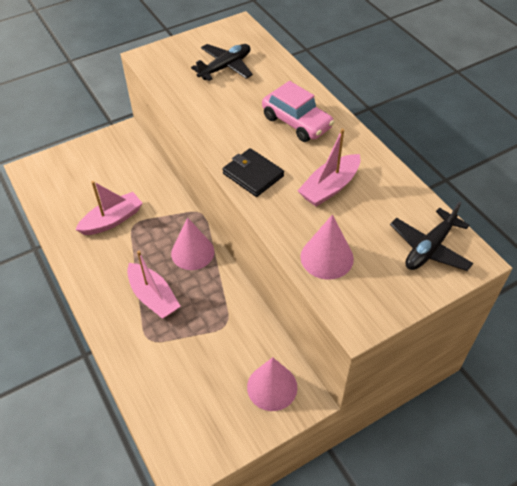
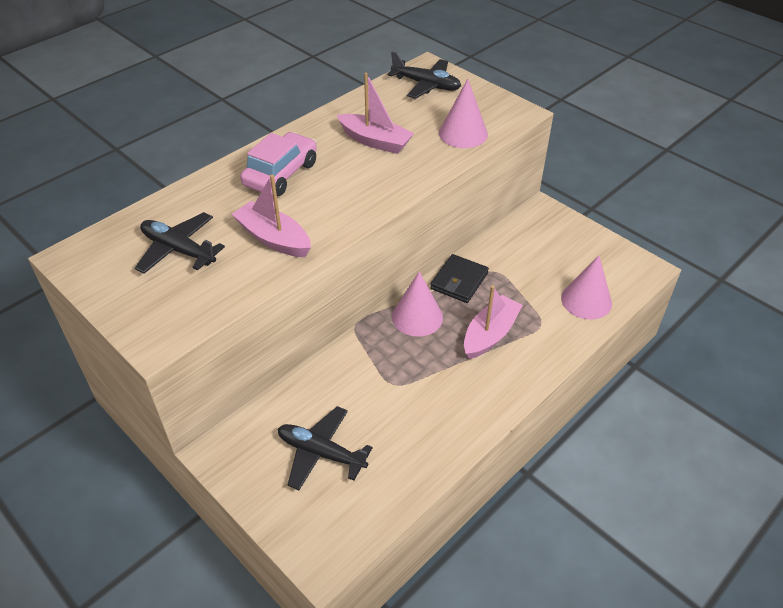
camera: 105 degrees left, 5 degrees down
(98, 178) = (321, 453): none -> black plane
(112, 220) = (394, 409): pink boat -> pink boat (274, 239)
(253, 175) = (375, 192): black wallet -> black wallet (459, 281)
(272, 387) = (543, 229): pink cone -> pink cone (586, 300)

